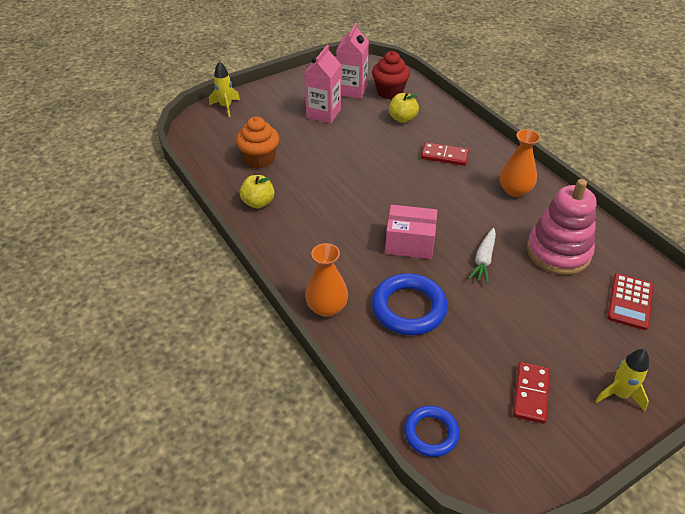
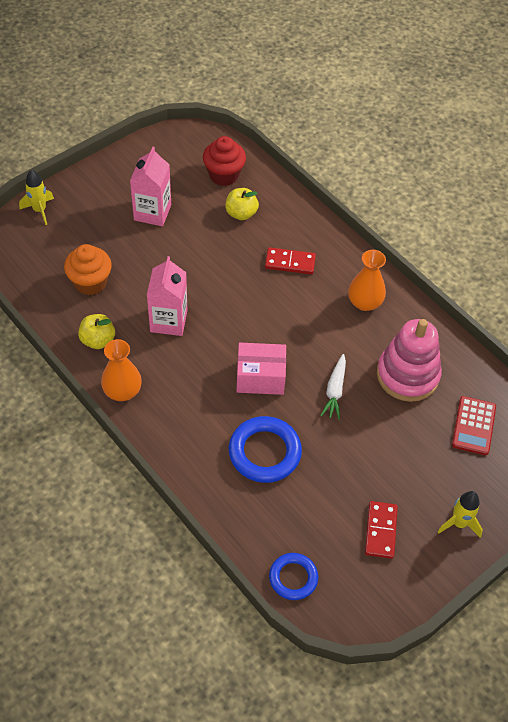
camera: 10 degrees left, 10 degrees up
(327, 307) = (185, 459): orange vase -> orange vase (122, 391)
(352, 90) = (180, 175): pink carton -> pink carton (168, 321)

